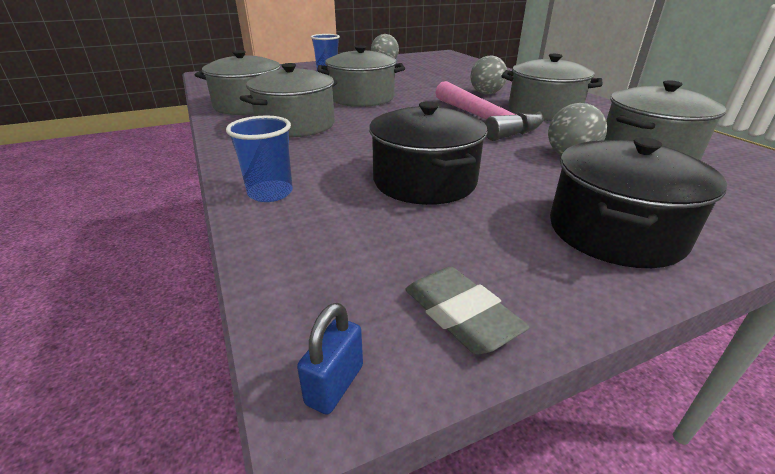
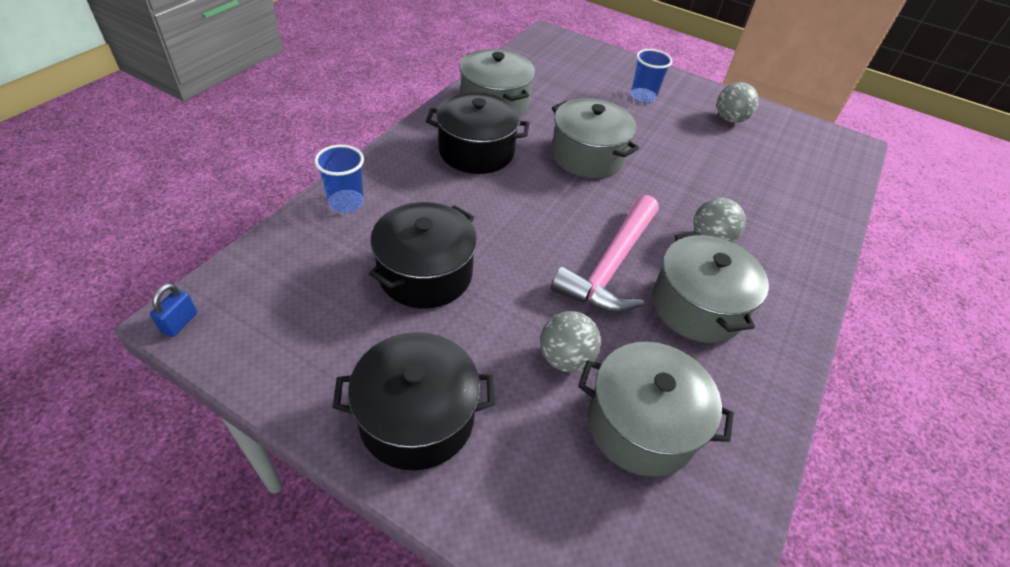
camera: 50 degrees right, 15 degrees up
(296, 125) = (476, 151): grey pot -> black pot
(335, 384) = (180, 323): blue padlock -> blue padlock turned 60 degrees counterclockwise
(460, 315) = (257, 353): grey eraser -> none

